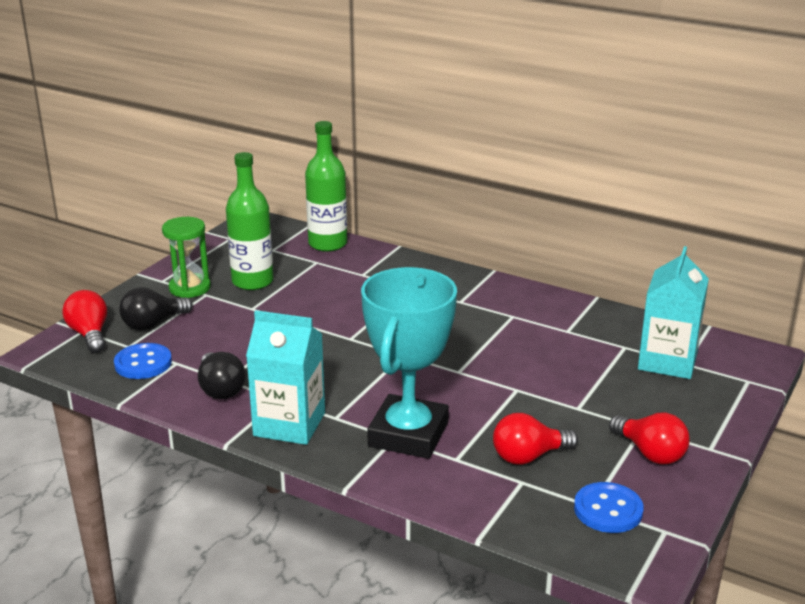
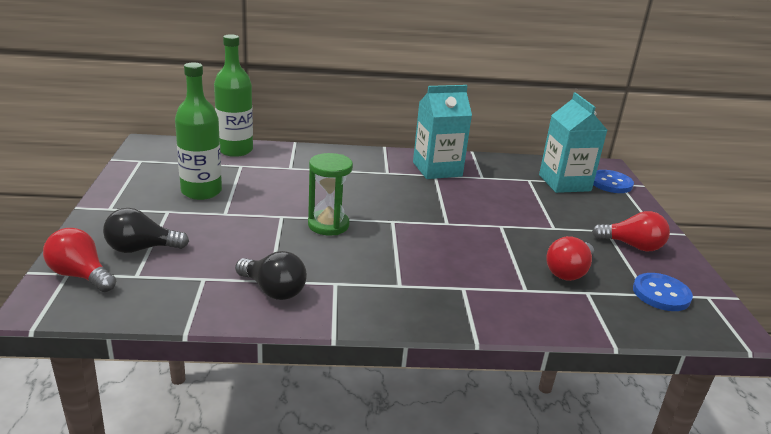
camera: 35 degrees left, 0 degrees up
(143, 363) = (170, 288): blue button -> blue button (611, 183)
(153, 324) = (141, 249): black light bulb -> black light bulb turned 60 degrees clockwise
(190, 288) = (146, 209): green hourglass -> green hourglass (328, 225)
(289, 424) = (369, 303): turquoise carton -> turquoise carton (437, 169)
(408, 434) = (470, 282): turquoise trophy -> none

